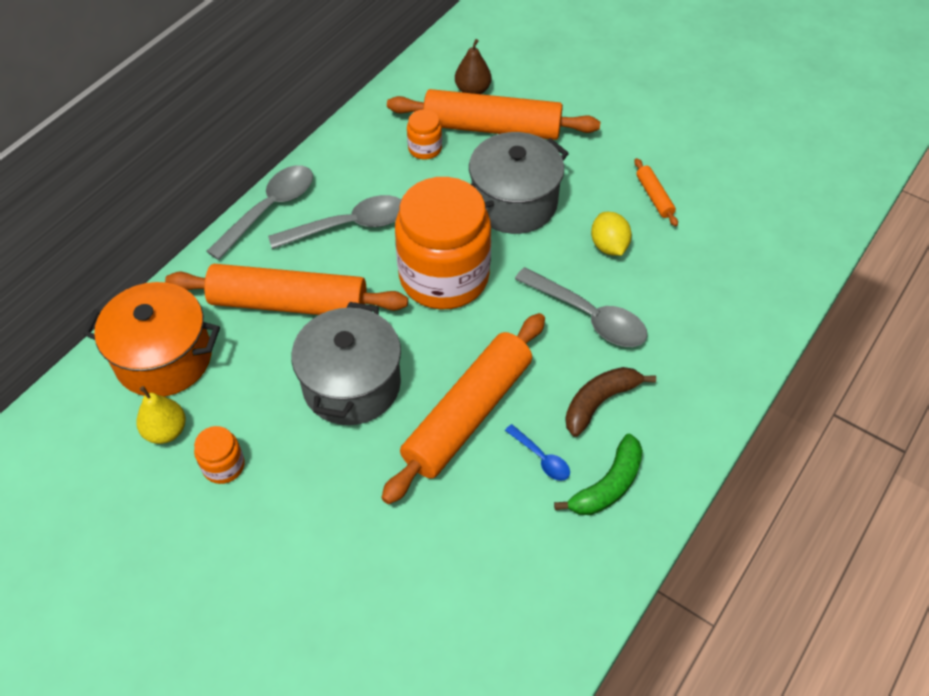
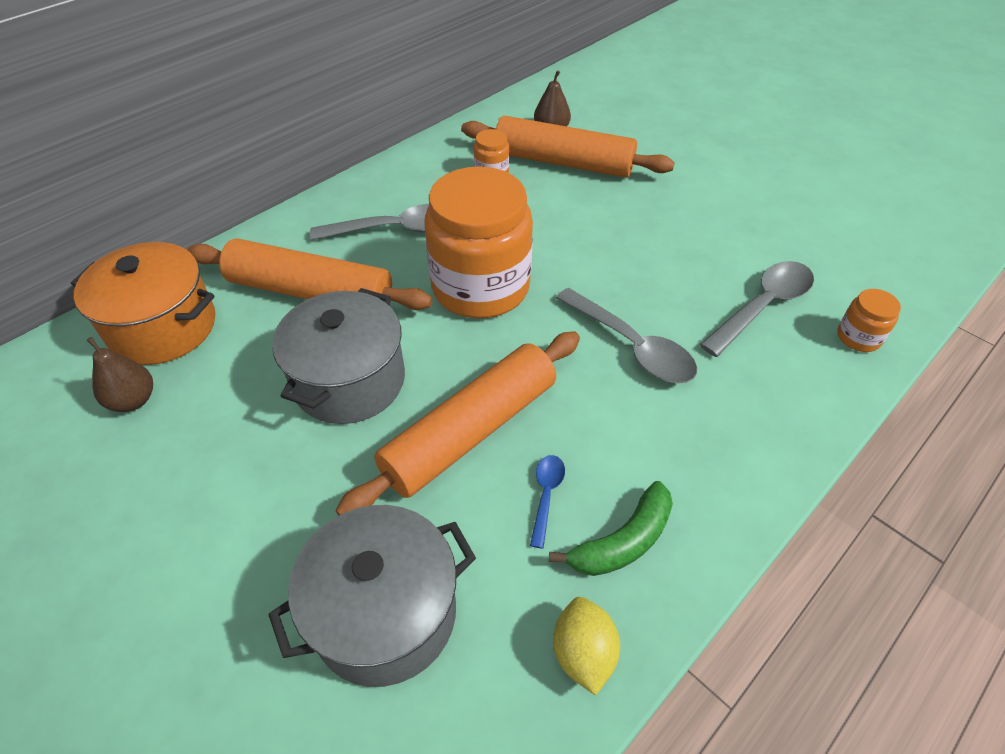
camera: 10 degrees right, 5 degrees down
(166, 431) = (133, 400): yellow pear -> brown pear
(223, 466) = (178, 447): orange jar -> orange jar (858, 337)
(270, 209) = (322, 206): grey spoon -> grey spoon (762, 306)
(514, 203) = (571, 228): grey pot -> grey pot (385, 613)
(541, 458) = (546, 495): blue spoon -> blue spoon turned 135 degrees counterclockwise
(600, 402) = (629, 440): brown banana -> none
(608, 246) = (666, 280): yellow lemon -> yellow lemon (583, 653)
(654, 197) = (723, 239): orange rolling pin -> none

